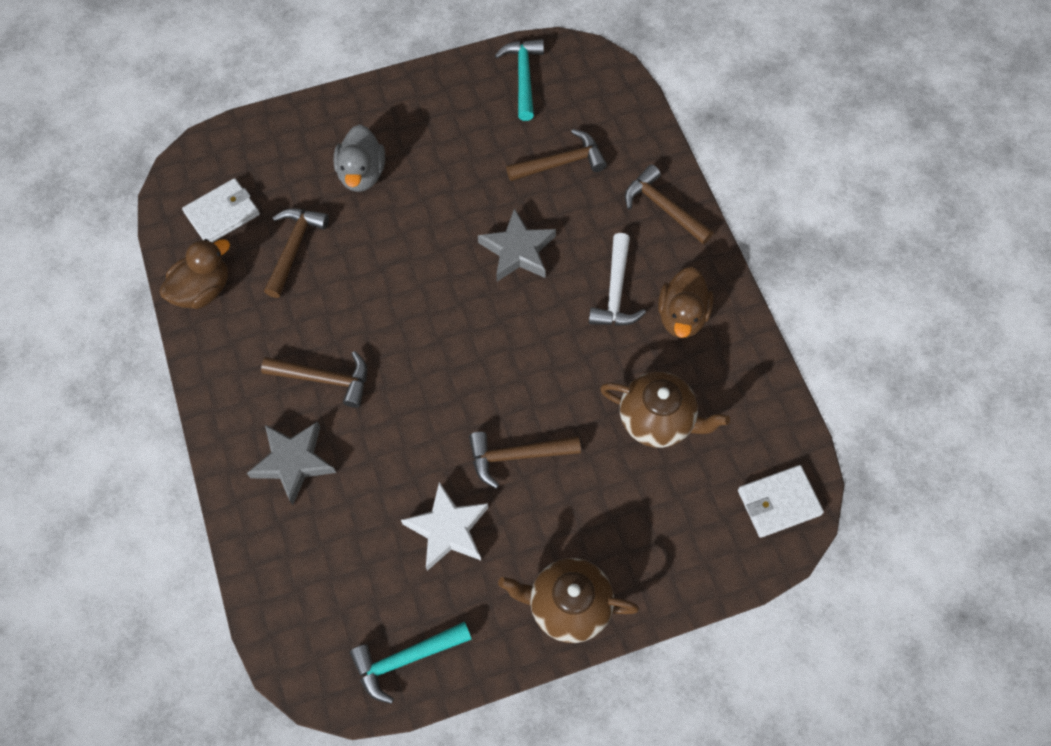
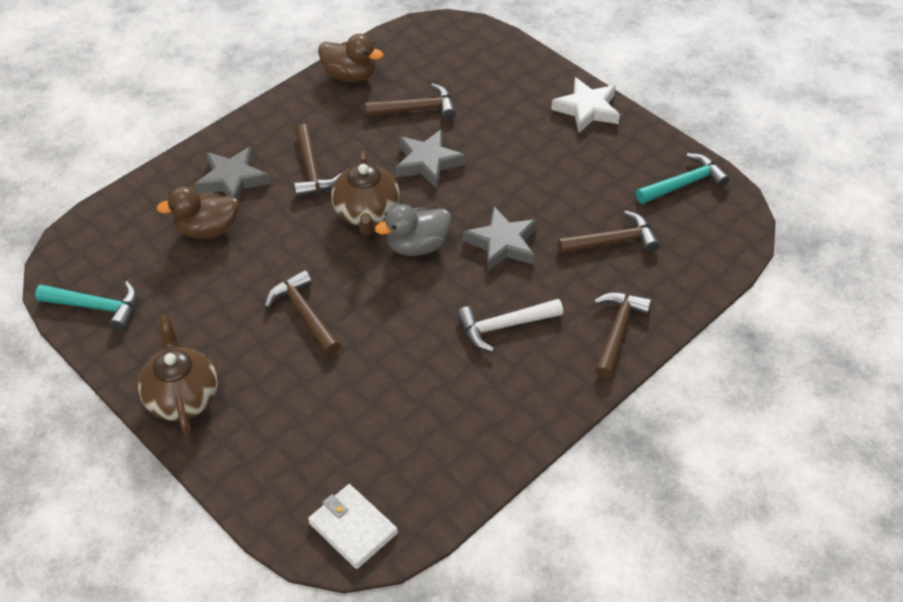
camera: 65 degrees right, 15 degrees down
(222, 213) = (421, 60): white wallet -> none
(362, 174) = (510, 121): grey duck -> grey duck (417, 246)
(376, 269) = (427, 163): none -> grey star
(405, 659) = (96, 307): turquoise hammer -> turquoise hammer turned 150 degrees clockwise
(447, 529) = (217, 292): white star -> white star (587, 109)
(561, 163) = (613, 241): brown hammer -> brown hammer turned 60 degrees counterclockwise
(658, 420) = (390, 402): brown teapot -> brown teapot (367, 214)
(682, 316) = (508, 385): brown duck -> brown duck (207, 230)

